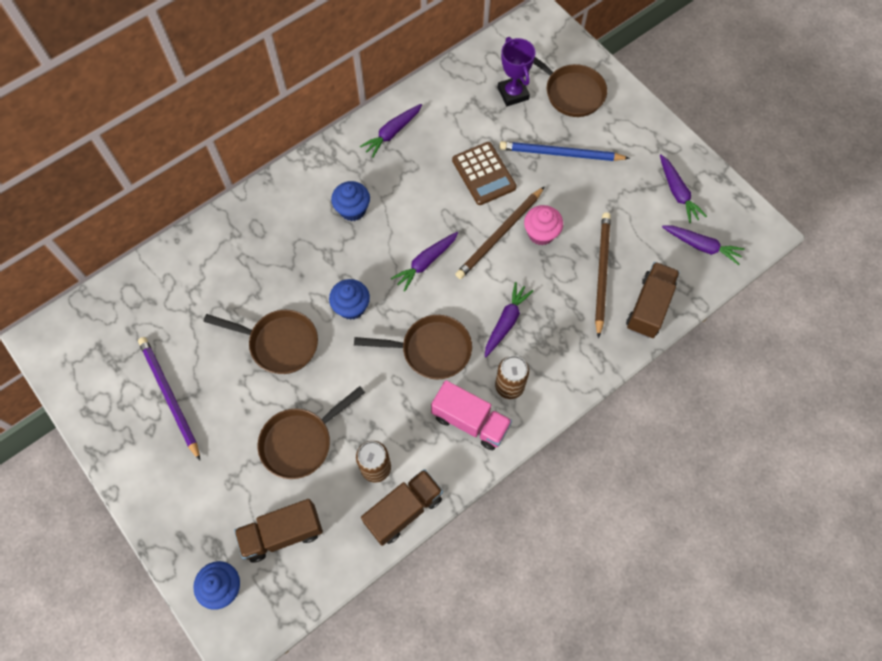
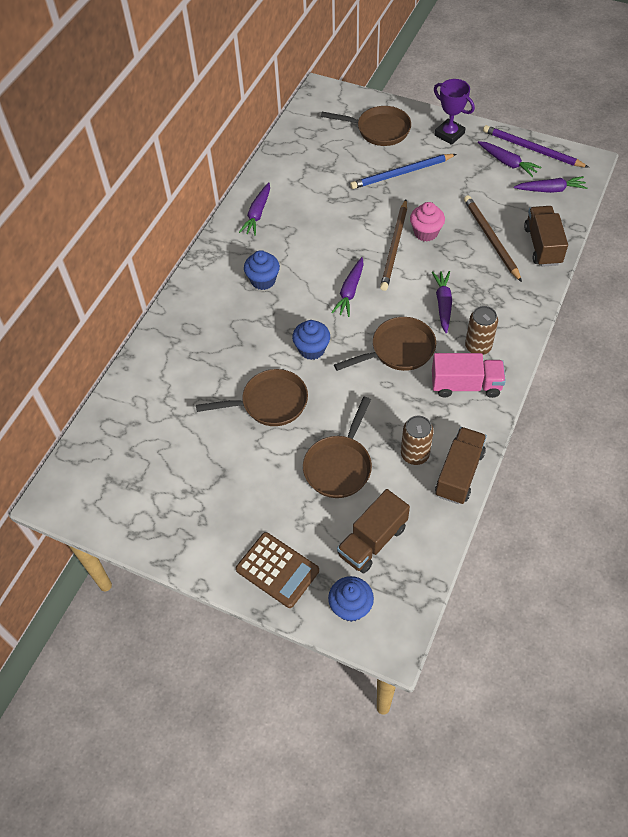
camera: 25 degrees left, 10 degrees down
(169, 396) = (201, 486): purple pencil -> purple pencil (532, 149)
(484, 174) = (352, 211): brown calculator -> brown calculator (277, 570)
(513, 93) = (335, 148): purple trophy -> purple trophy (449, 134)

